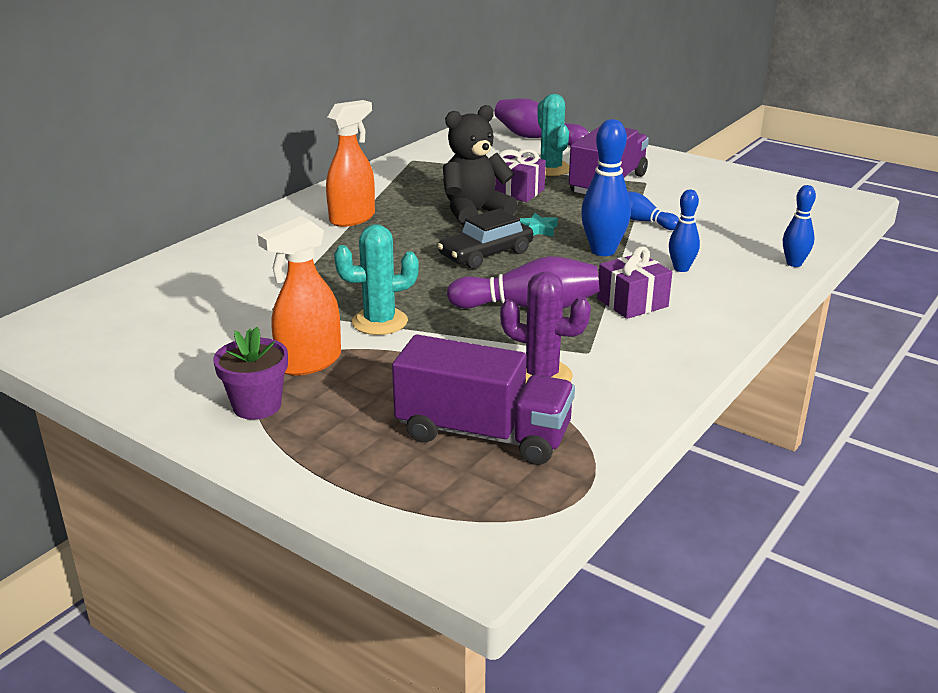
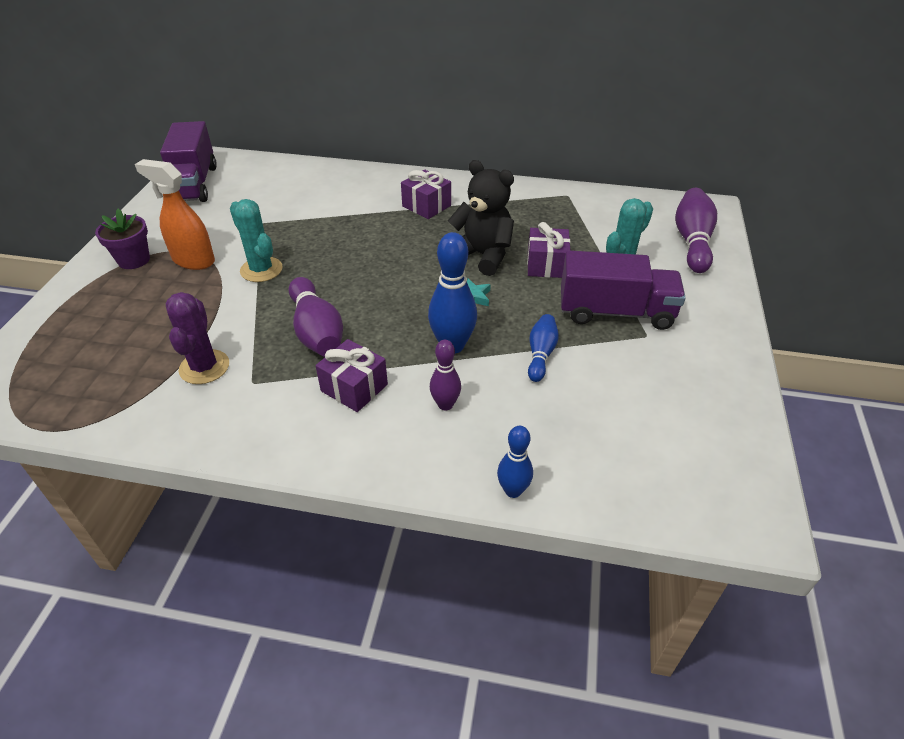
camera: 65 degrees right, 15 degrees up
(352, 218) = (426, 206): orange spray bottle -> purple gift
(483, 434) = (114, 361): purple truck -> purple truck (193, 184)
(486, 254) = (403, 284): black car -> none
(681, 268) = (445, 404): blue bowling pin -> purple bowling pin

